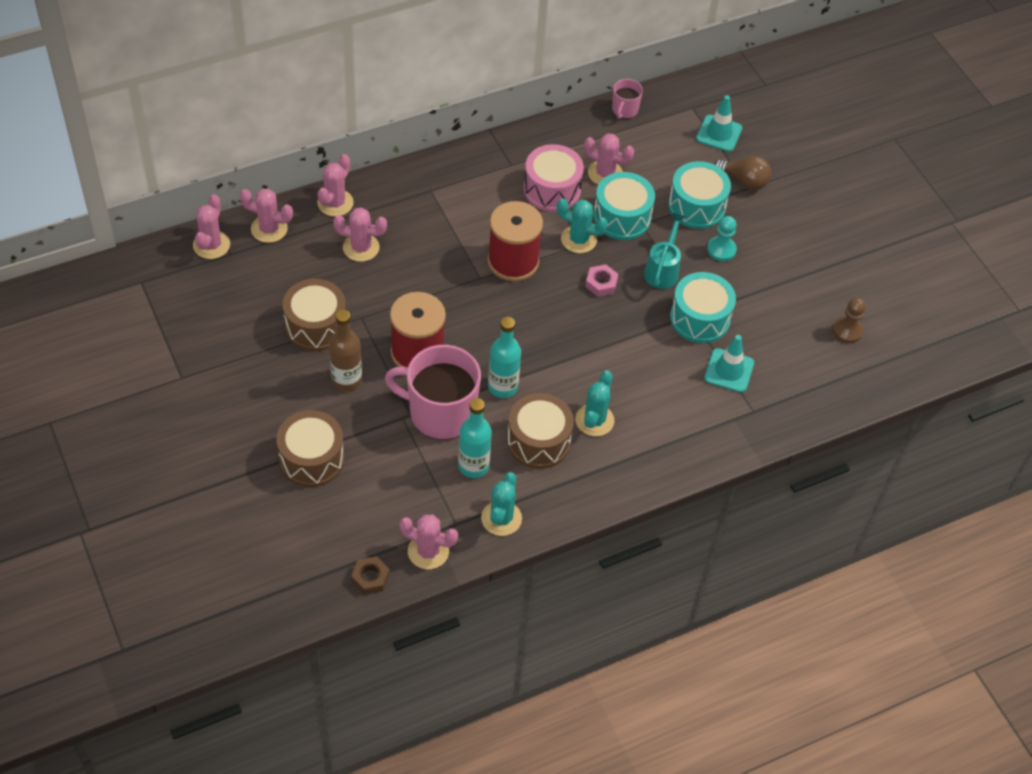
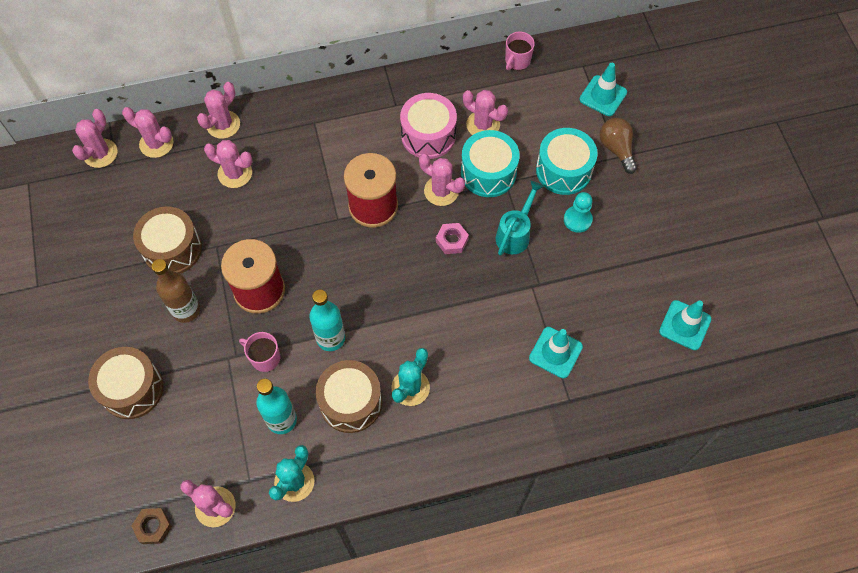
camera: 15 degrees right, 10 degrees up
(440, 413) = (264, 357): pink mug -> pink mug, size x0.47
(578, 239) = (441, 191): turquoise cactus -> pink cactus
(700, 318) = (539, 291): turquoise drum -> none
(744, 181) = (616, 149): brown light bulb -> brown light bulb turned 150 degrees counterclockwise
(847, 331) = (685, 325): brown pawn -> turquoise traffic cone

